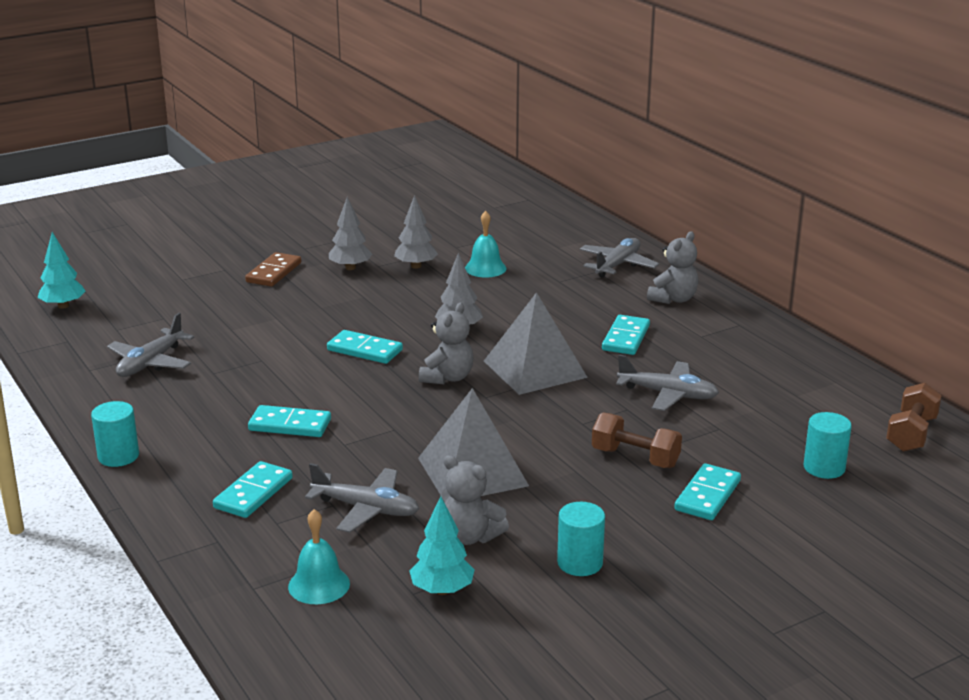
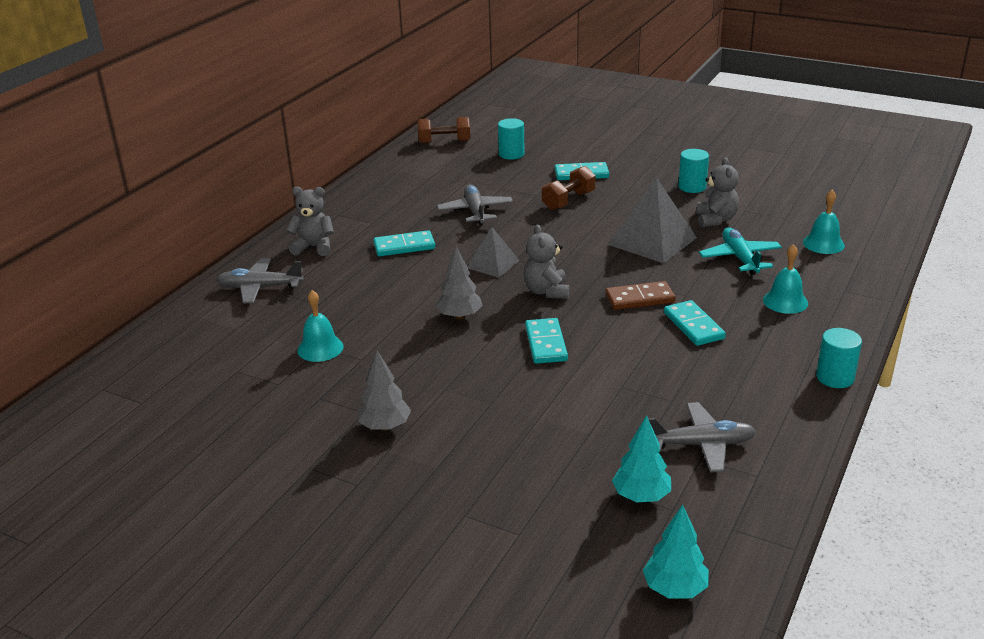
camera: 120 degrees left, 5 degrees up
(253, 493) = (785, 301): turquoise domino -> turquoise bell
(274, 272) = (441, 472): brown domino -> brown domino (639, 298)
(366, 509) = (740, 258): grey plane -> turquoise plane
(416, 266) = (347, 388): grey tree -> none
(442, 590) = (770, 211): turquoise tree -> turquoise tree (641, 496)
(447, 378) = (546, 291): grey teddy bear -> grey teddy bear turned 90 degrees counterclockwise
(535, 369) = (493, 264): grey pyramid -> grey pyramid, size x0.59
(635, 458) = (568, 201): brown dumbbell -> brown dumbbell turned 45 degrees clockwise

